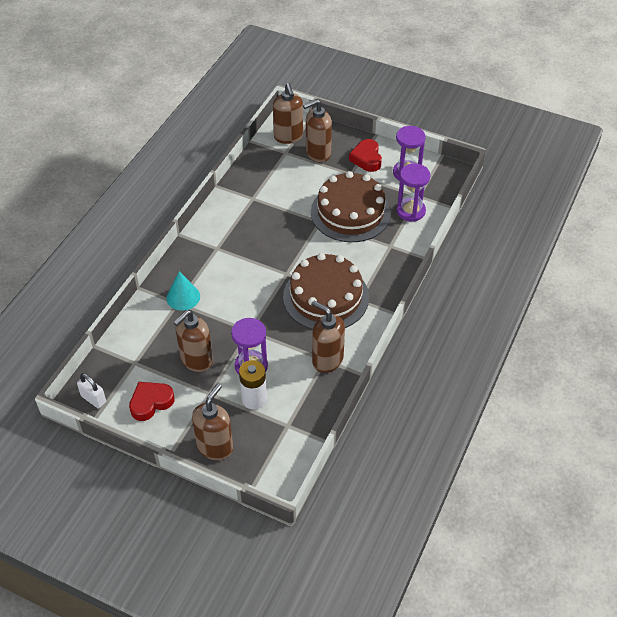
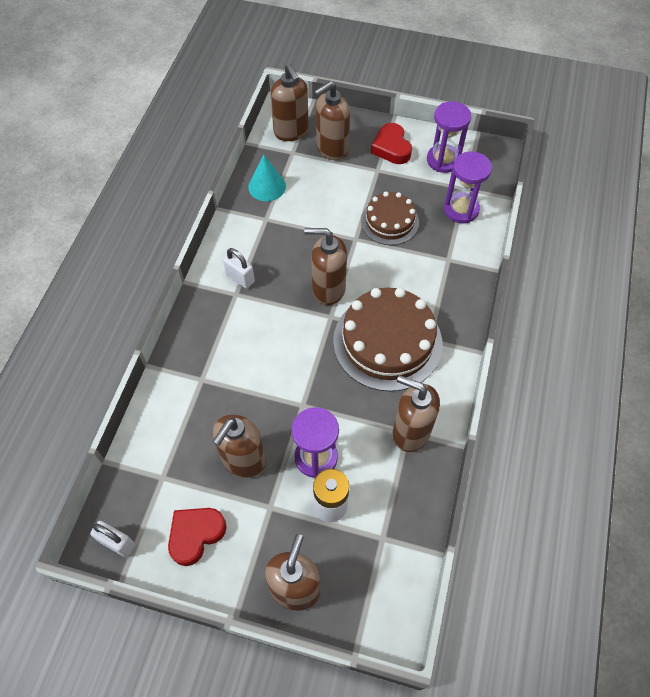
camera: 10 degrees left, 10 degrees up
(183, 297) = (207, 370): turquoise cone -> turquoise cone (267, 186)
(222, 237) = (240, 278): none -> white padlock
(289, 254) = (328, 289): none -> brown soap dispenser
(350, 212) = (389, 221): brown cake -> brown cake, size x0.59

